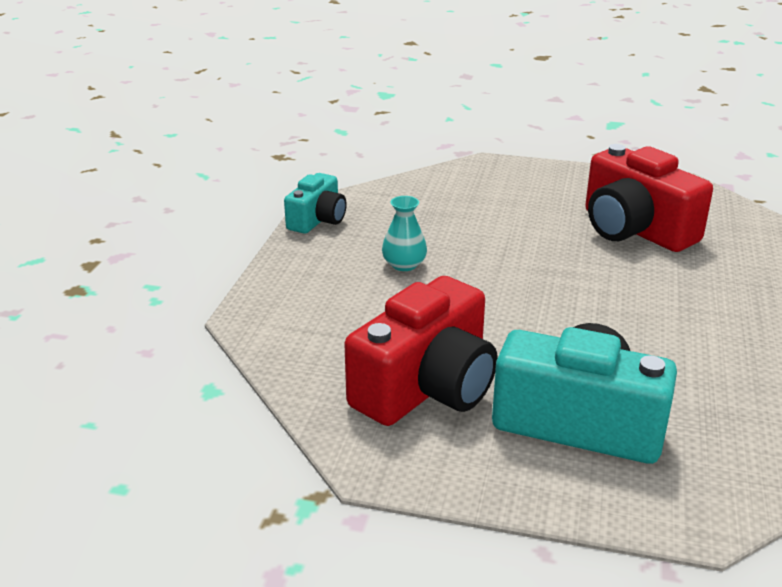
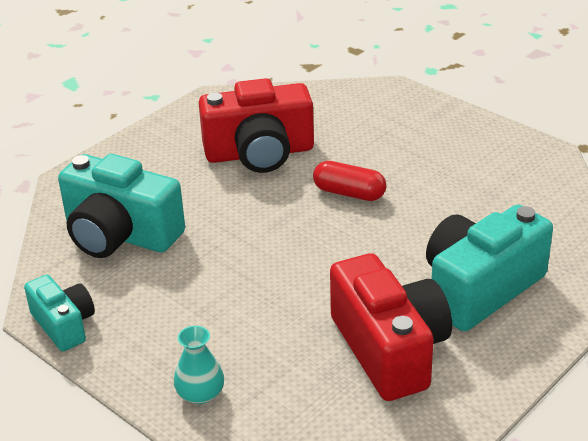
camera: 60 degrees left, 5 degrees up
(404, 265) = (199, 297): turquoise vase -> turquoise vase (200, 394)
(445, 205) = (120, 234): none -> turquoise camera
(637, 294) = (349, 193): none -> red capsule

